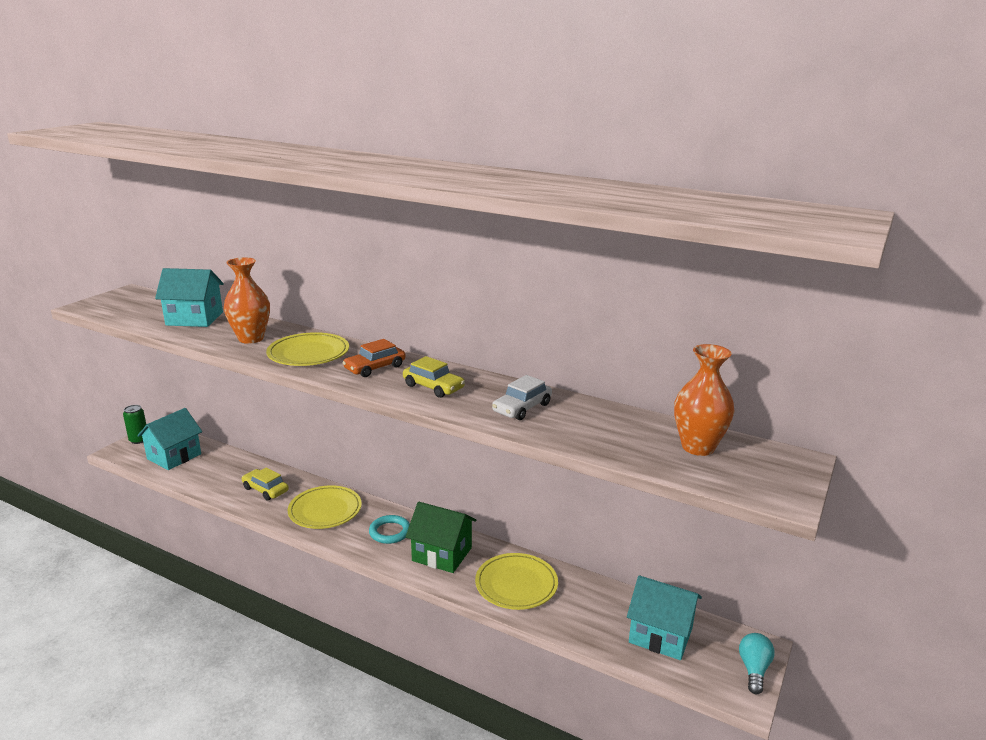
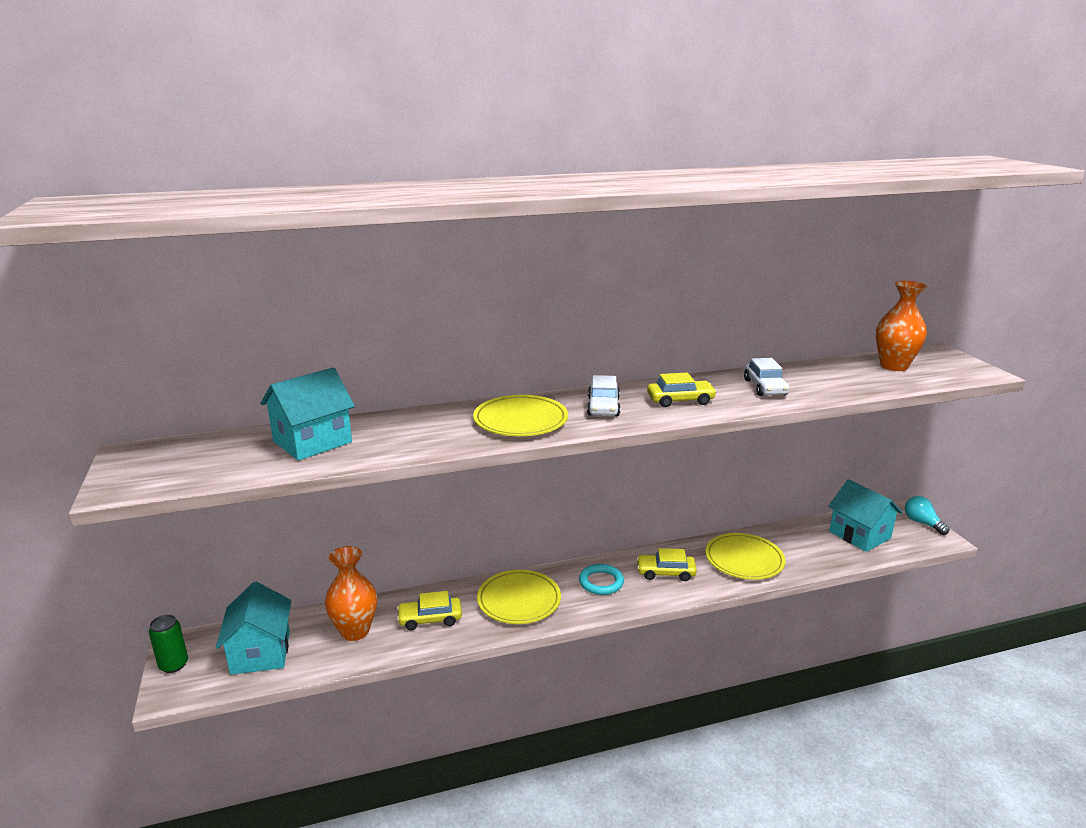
camera: 45 degrees left, 0 degrees up
(251, 338) = (430, 432): orange vase -> orange vase (355, 631)
(375, 368) = (603, 407): orange car -> white car
(442, 554) = (665, 572): green house -> yellow car
(660, 635) = (859, 535): turquoise house -> turquoise house turned 75 degrees clockwise

